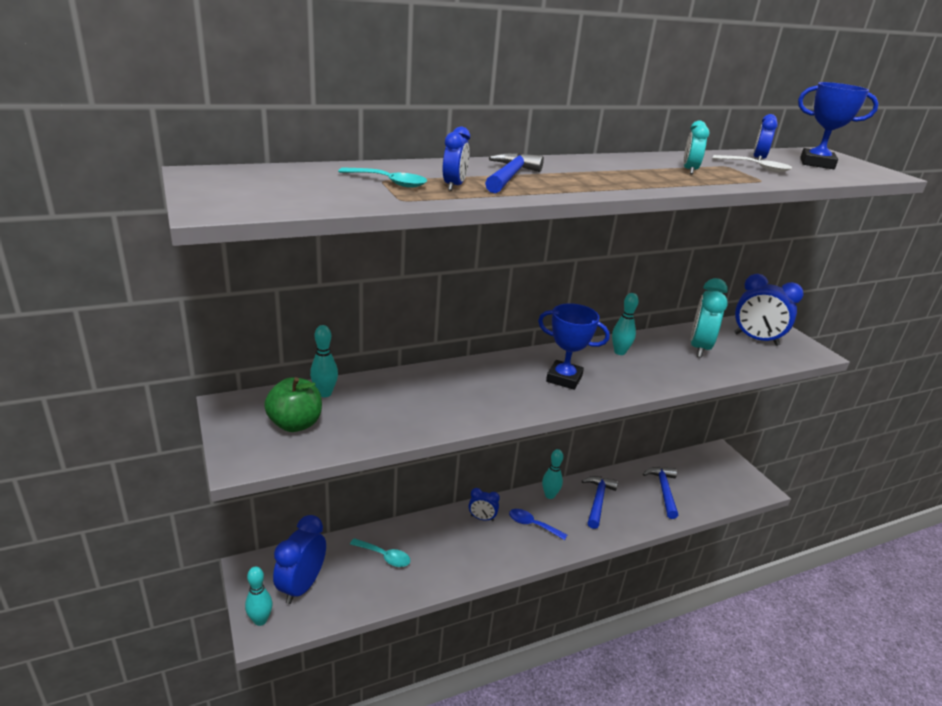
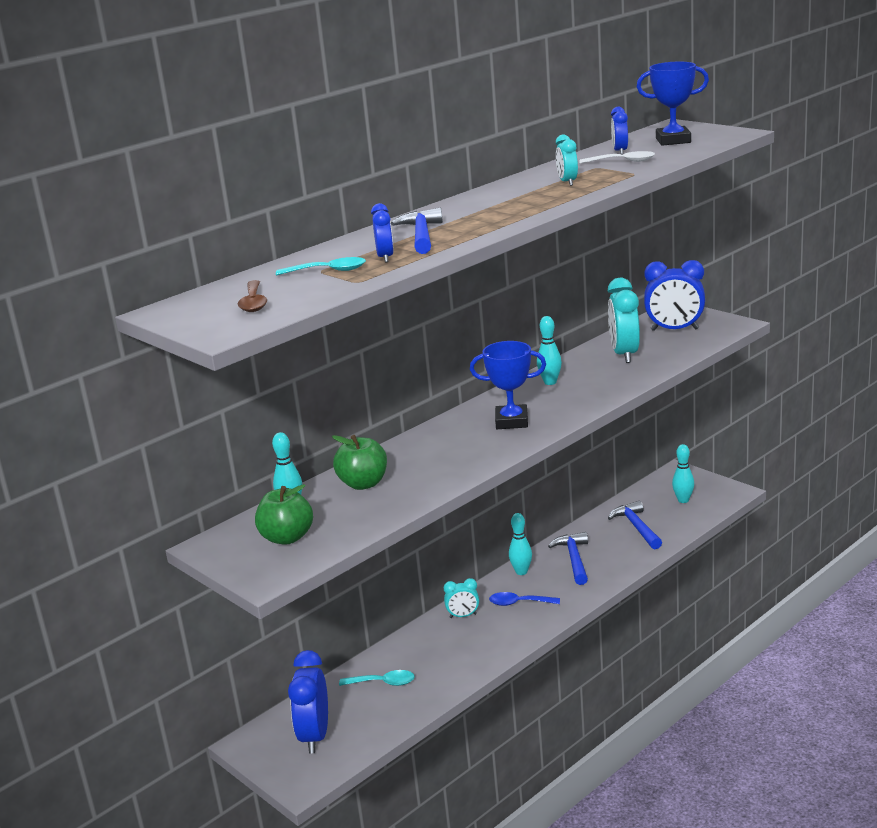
camera: 15 degrees left, 5 degrees down
(260, 620) = (294, 776): turquoise bowling pin -> turquoise bowling pin (683, 500)
(285, 190) = (253, 303): none -> brown spoon
(399, 393) = (363, 484): none -> green apple
(482, 518) = (463, 616): blue clock -> turquoise clock

